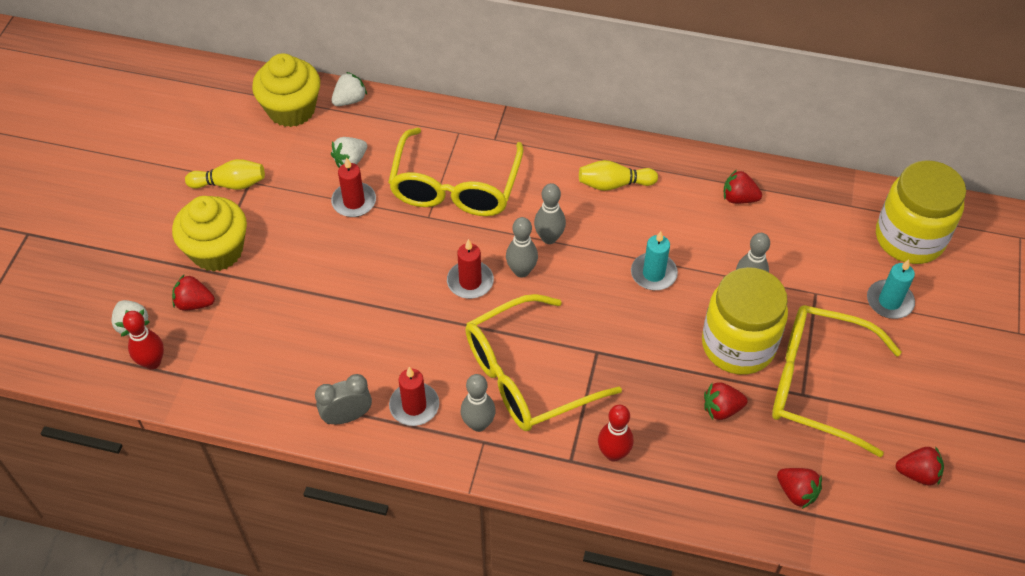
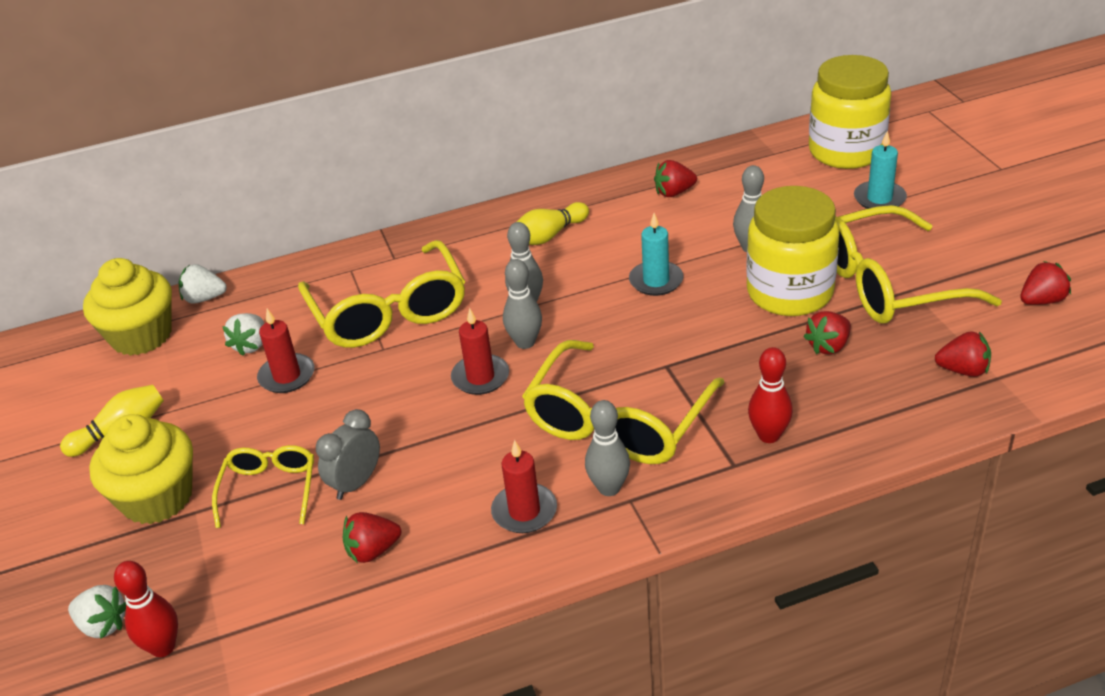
camera: 30 degrees left, 15 degrees down
(194, 303) = (170, 561): red strawberry -> red strawberry (372, 551)
(282, 287) = (269, 490): none -> yellow glasses
(347, 416) = (457, 563): grey clock -> grey clock (356, 483)
(350, 100) = (204, 298): white strawberry -> white strawberry turned 105 degrees counterclockwise

